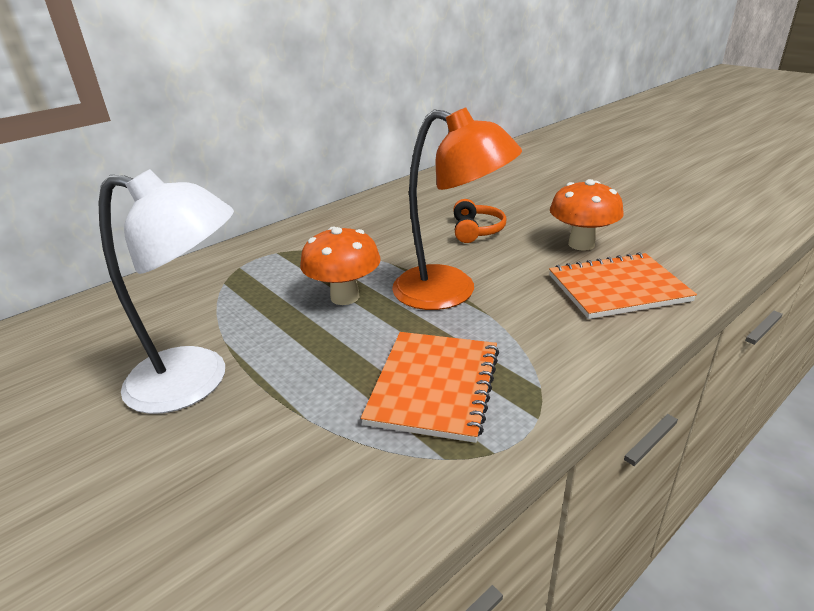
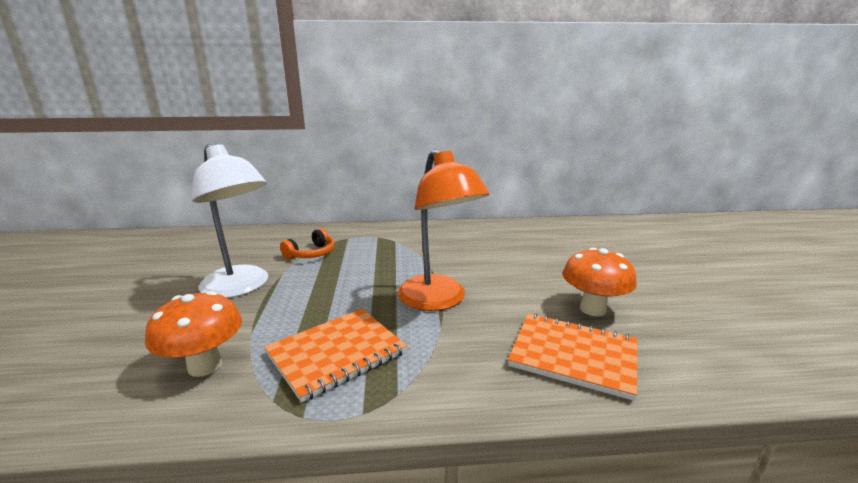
camera: 35 degrees right, 10 degrees down
(345, 297) = (373, 276): orange mushroom -> orange mushroom (205, 366)
(476, 230) = (520, 268): orange headphones -> orange headphones (311, 254)

